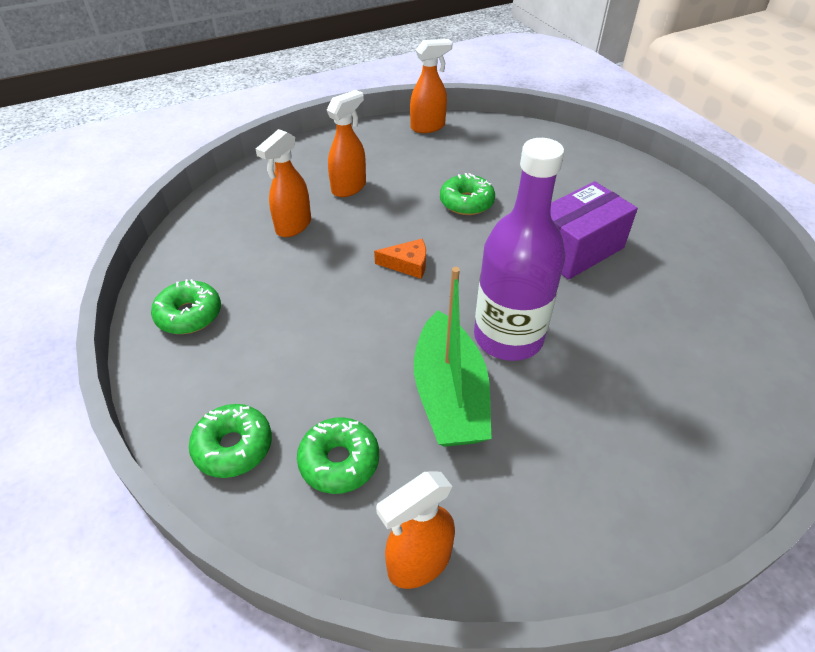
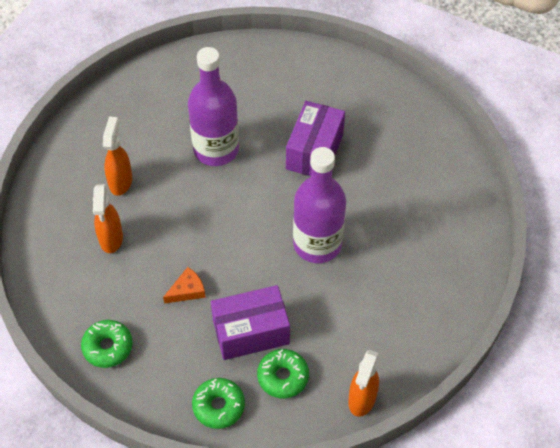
camera: 35 degrees left, 10 degrees up
(348, 386) = (251, 332): none -> purple box
(407, 264) = (217, 225): orange cheese -> orange cheese (187, 290)
(428, 127) = (130, 86): orange spray bottle -> none
(449, 395) = (311, 302): green boat -> none
(466, 202) = (216, 149): green donut -> purple bottle

